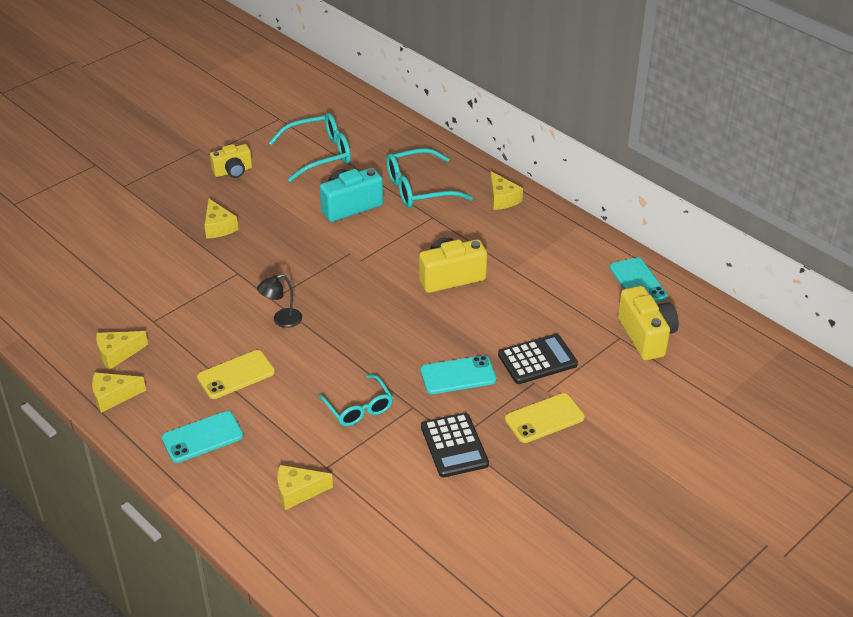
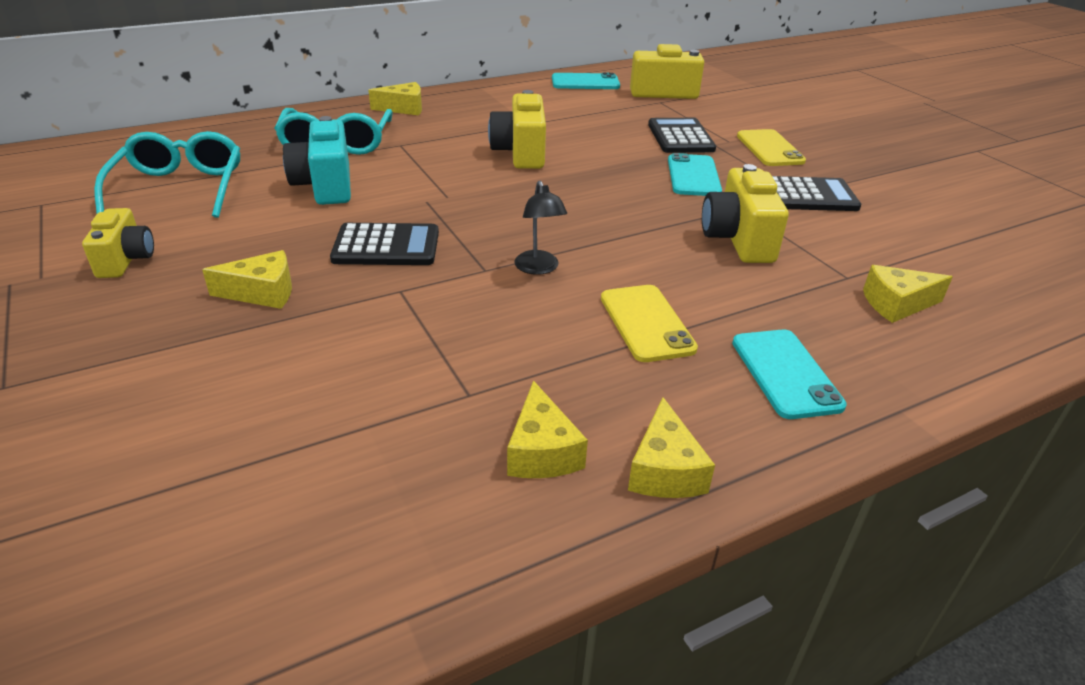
camera: 75 degrees left, 5 degrees down
(283, 254) = (386, 246): none -> black calculator
(298, 492) = (896, 304): yellow cheese -> yellow cheese turned 75 degrees clockwise
(358, 408) = (738, 239): turquoise glasses -> yellow camera

